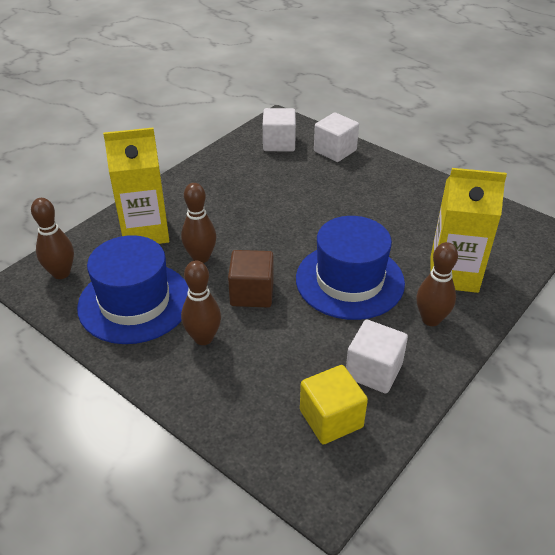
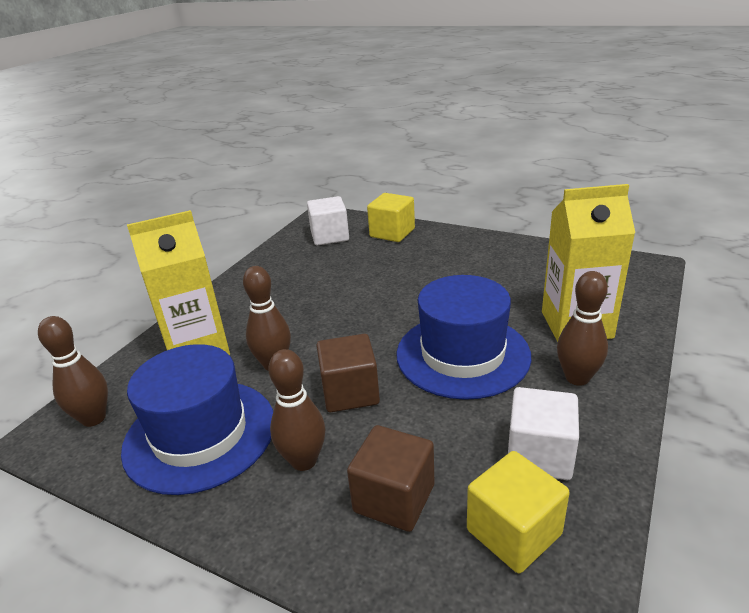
camera: 10 degrees left, 10 degrees down
(258, 378) = (394, 498): none -> brown cube
(335, 151) = (392, 233): white cube -> yellow cube

